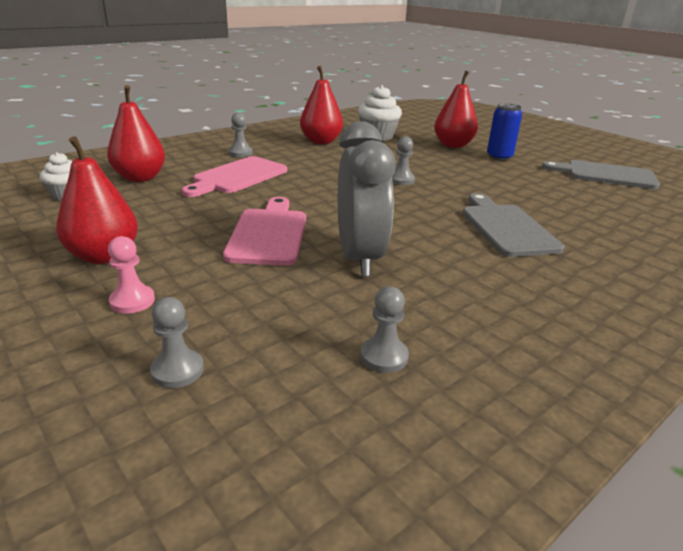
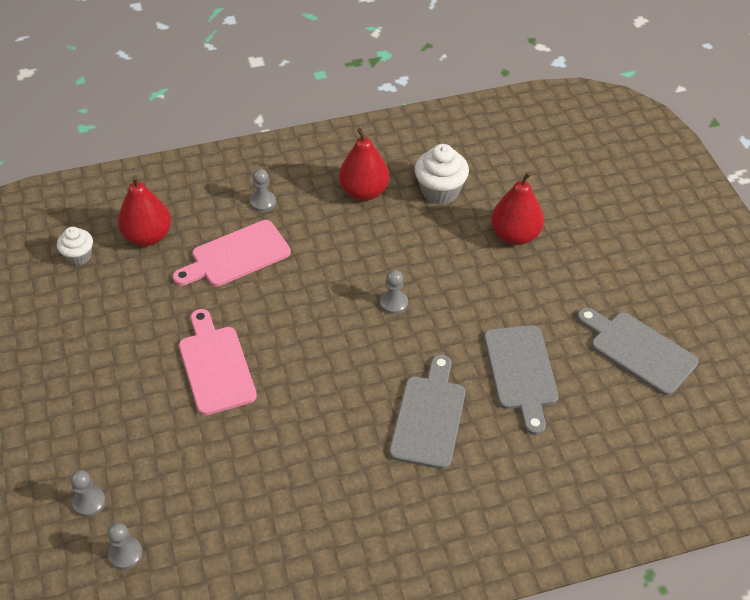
camera: 25 degrees right, 20 degrees up
(104, 256) = (82, 362): red pear -> none
(132, 301) = (85, 424): pink pawn -> none
(269, 233) = (215, 366): pink cutting board -> pink cutting board turned 45 degrees counterclockwise
(359, 258) = (268, 422): grey clock -> none
(384, 356) = (215, 534): grey pawn -> grey pawn (125, 554)
(499, 157) = (547, 278): blue can -> none
(543, 195) = (521, 372): none -> grey cutting board

